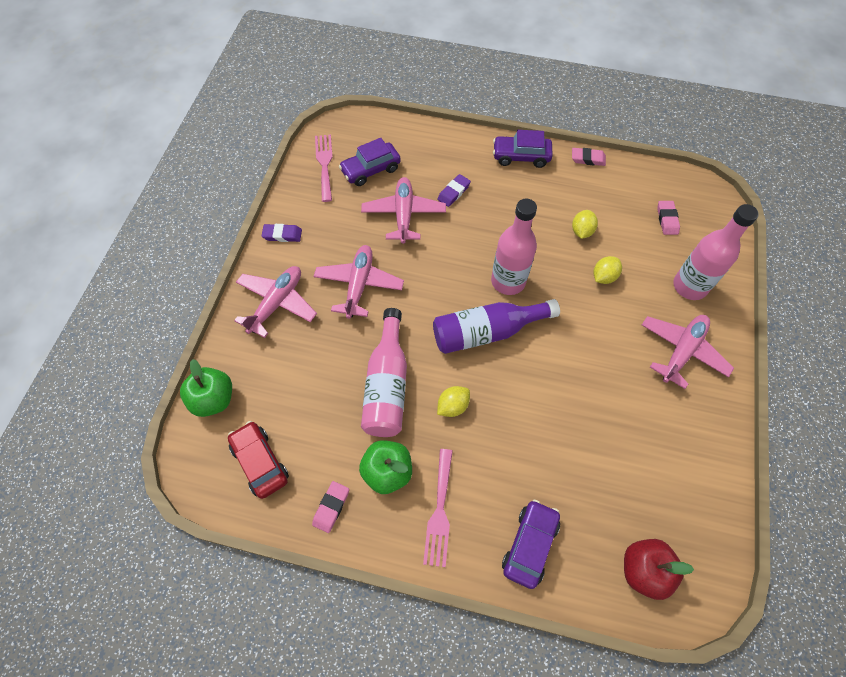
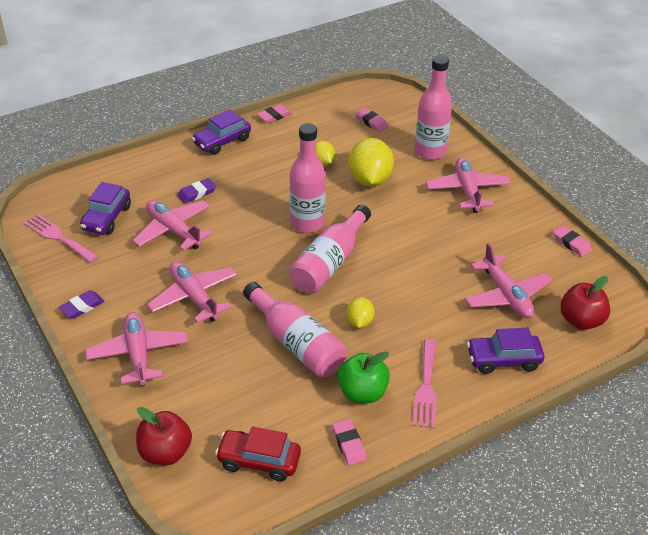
camera: 45 degrees left, 20 degrees down
(213, 399) = (165, 452): green apple -> red apple
(439, 512) = (426, 387): pink fork -> pink fork turned 45 degrees clockwise
(453, 192) = (197, 193): purple eraser -> purple eraser turned 60 degrees clockwise
(487, 332) = (329, 263): purple bottle -> pink bottle
(529, 545) = (503, 360): purple car -> purple car turned 75 degrees counterclockwise
(602, 485) = (506, 295): none -> pink plane
(604, 277) = (369, 180): yellow lemon -> yellow lemon, size x1.87
(725, 484) = (571, 243): none -> pink eraser

